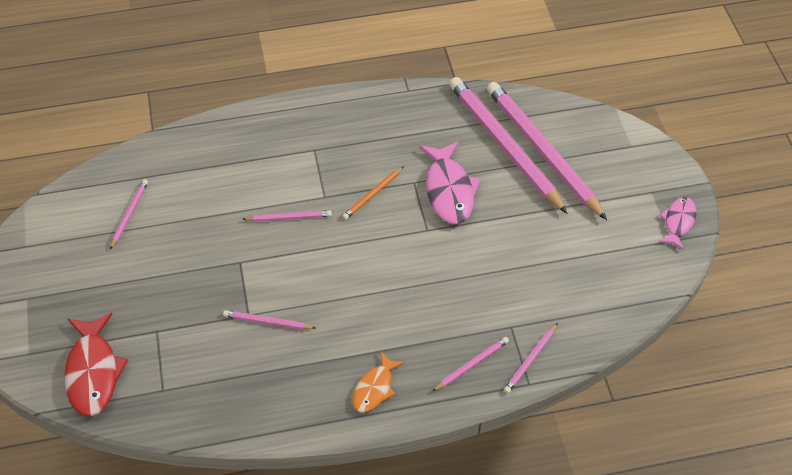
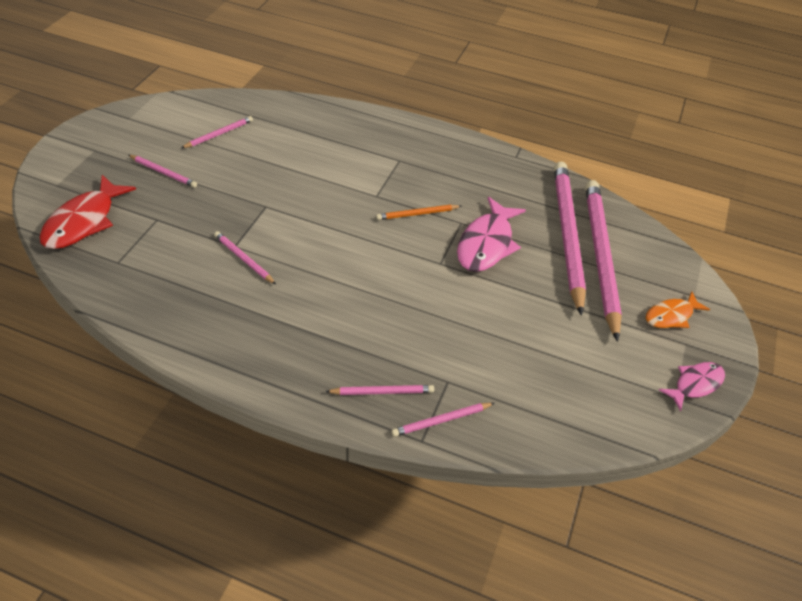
camera: 30 degrees right, 5 degrees down
(289, 217) = (334, 195): pink pencil -> pink pencil (163, 172)
(375, 388) = (280, 360): orange fish -> orange fish (671, 315)

